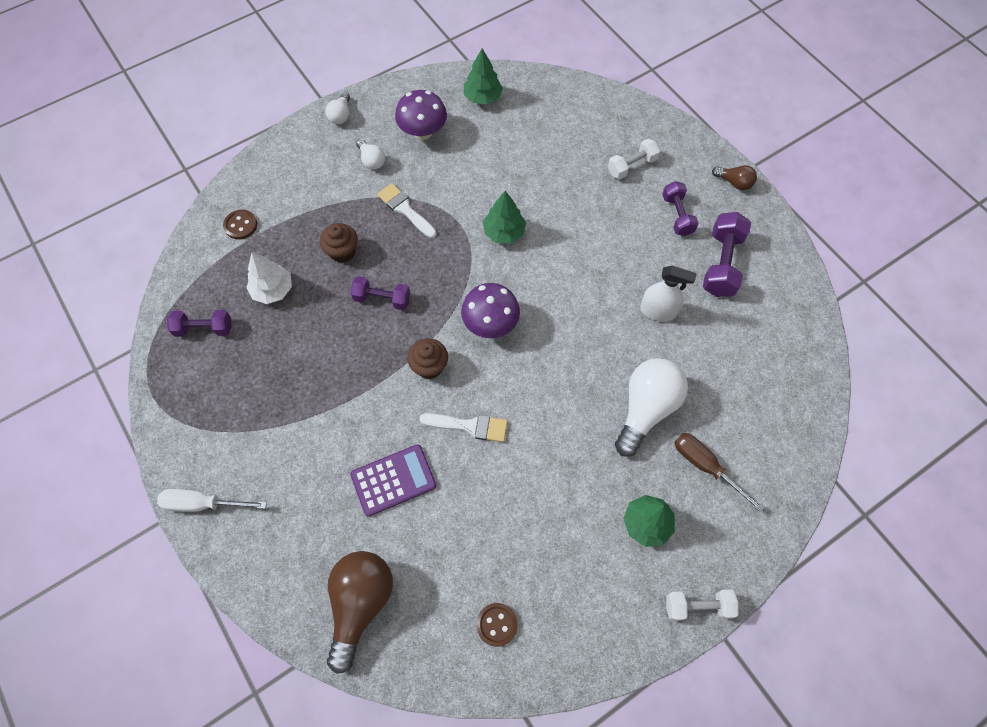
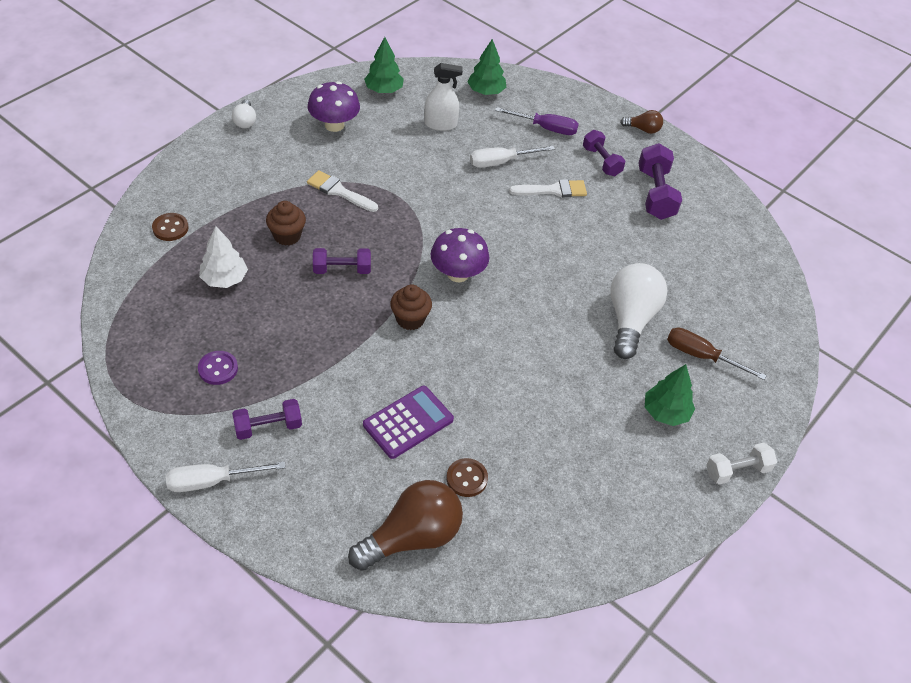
camera: 20 degrees left, 15 degrees down
(204, 329) = (160, 324): purple dumbbell -> purple dumbbell (268, 427)
(240, 386) = (218, 369): none -> purple button
(360, 604) = (412, 537): brown light bulb -> brown light bulb turned 60 degrees clockwise
(371, 160) = (290, 155): white light bulb -> none
(469, 426) = (468, 362): white brush -> white brush (553, 190)
(497, 624) = (555, 526): brown button -> brown button (467, 478)
(504, 232) = (444, 197): green tree -> green tree (486, 92)
(573, 200) = (501, 162): none -> white screwdriver
(631, 166) = (545, 128): white dumbbell -> purple screwdriver
(658, 311) = (612, 239): white spray bottle -> white spray bottle (440, 124)

